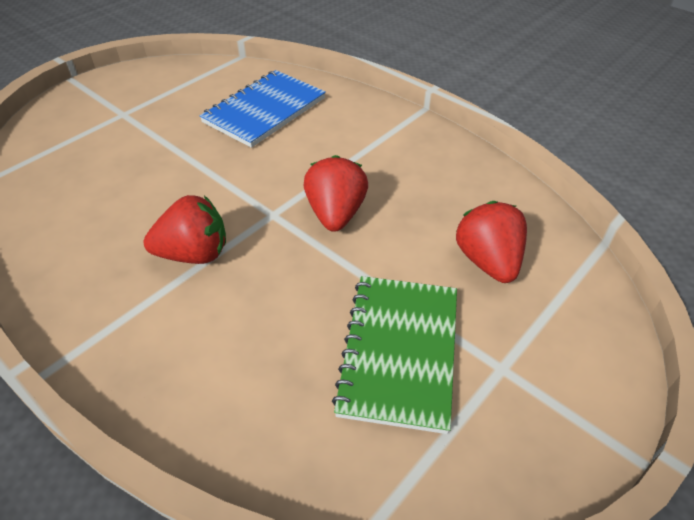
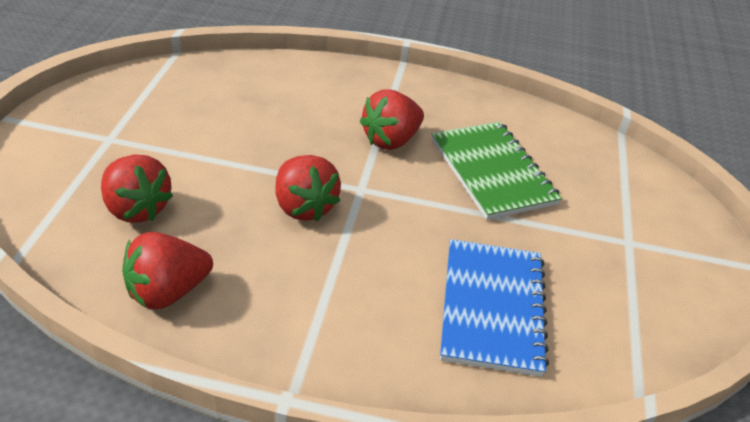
camera: 145 degrees right, 5 degrees down
(399, 352) = (189, 127): green notebook -> green notebook (492, 172)
(478, 184) = (167, 292): none -> red strawberry

